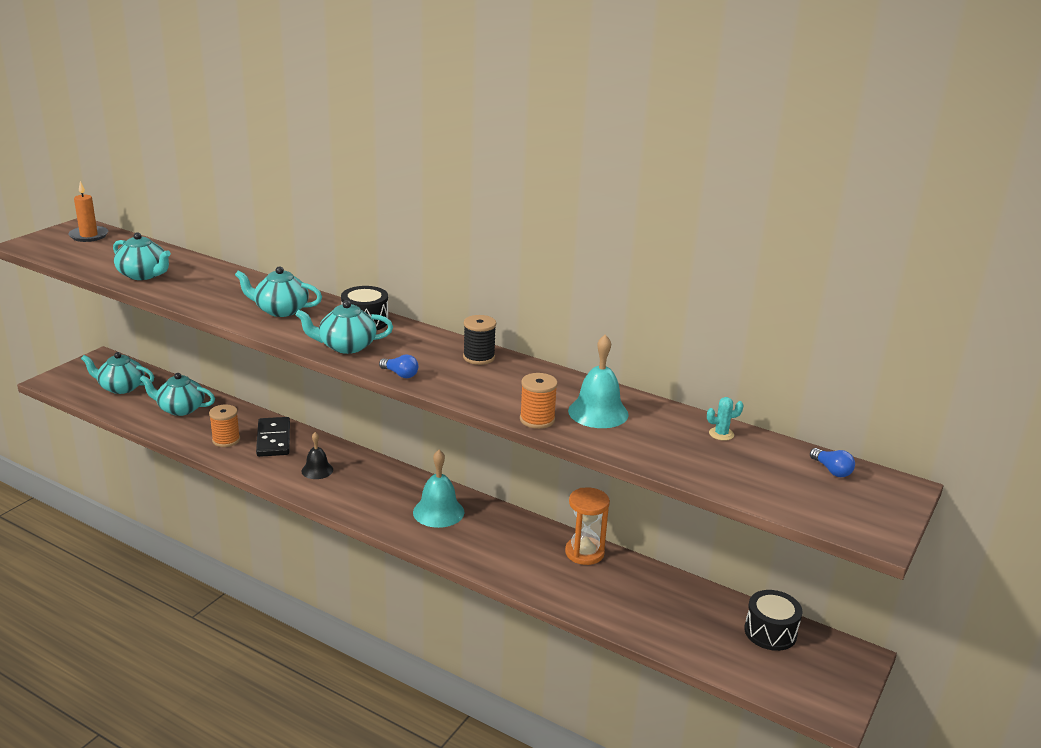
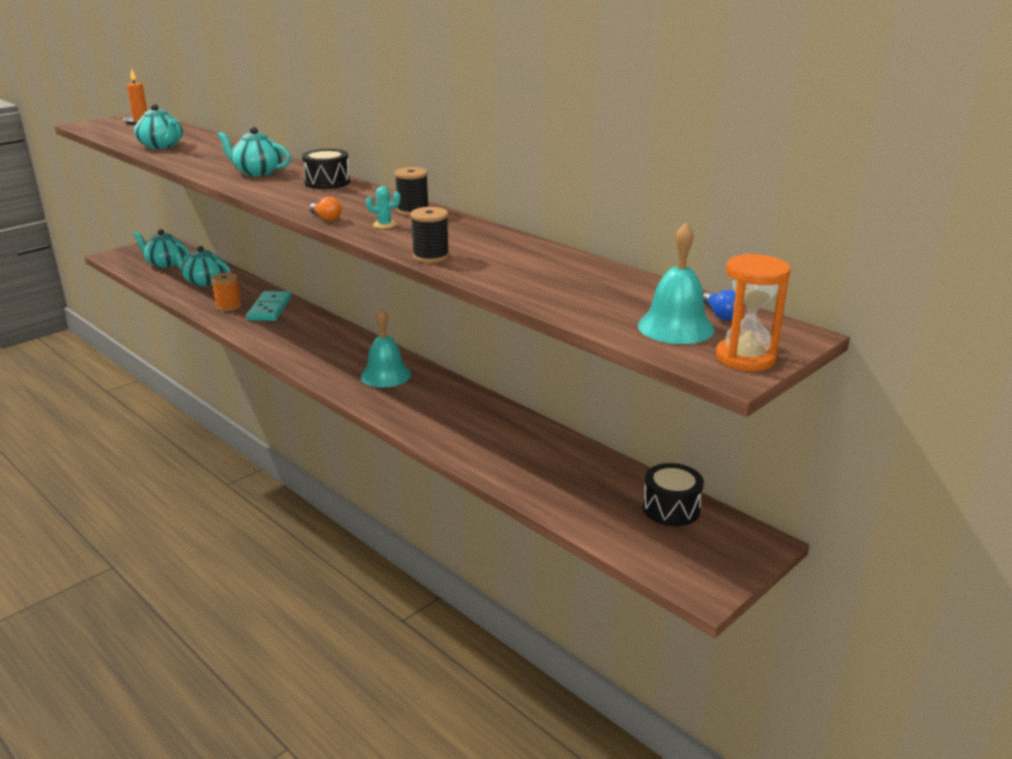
camera: 15 degrees right, 0 degrees up
(274, 439) = (270, 309): black domino -> turquoise domino
(317, 470) = (294, 334): black bell -> none
(346, 346) = (294, 197): turquoise teapot -> none
(400, 374) = (326, 218): blue light bulb -> orange light bulb
(537, 420) = (431, 256): orange spool -> black spool
(584, 553) = (509, 420): orange hourglass -> orange hourglass (745, 358)
(598, 412) = (498, 255): turquoise bell -> turquoise bell (675, 327)
(721, 434) = (617, 279): turquoise cactus -> turquoise cactus (384, 225)

